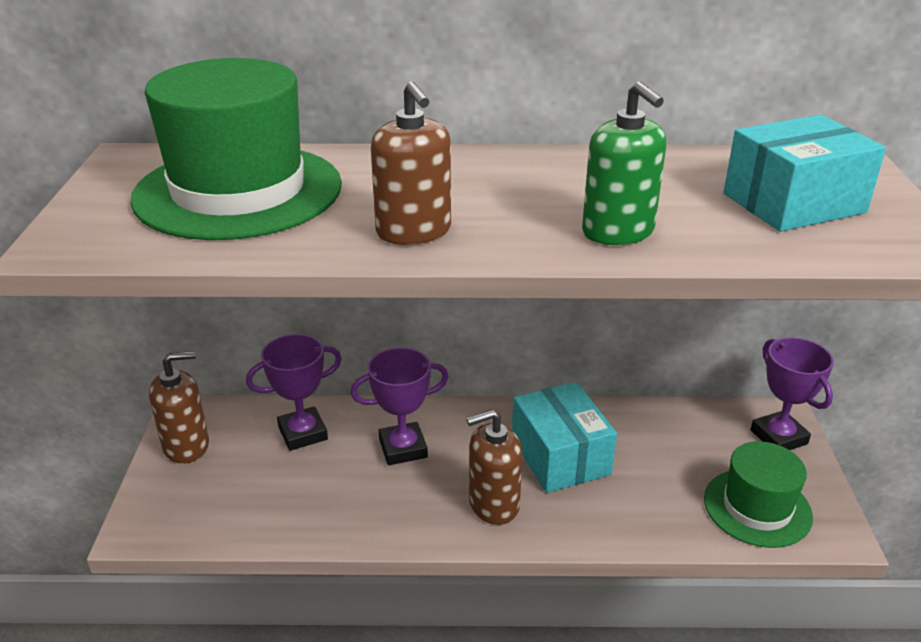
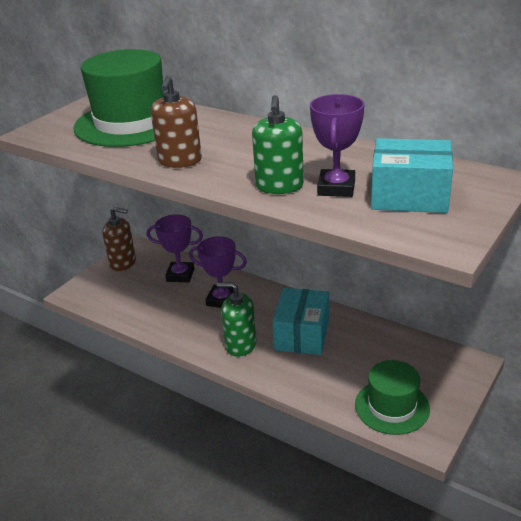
camera: 35 degrees right, 0 degrees up
(493, 504) = (240, 345): brown soap dispenser -> green soap dispenser
(778, 437) = (454, 374): purple trophy -> purple trophy (336, 188)

